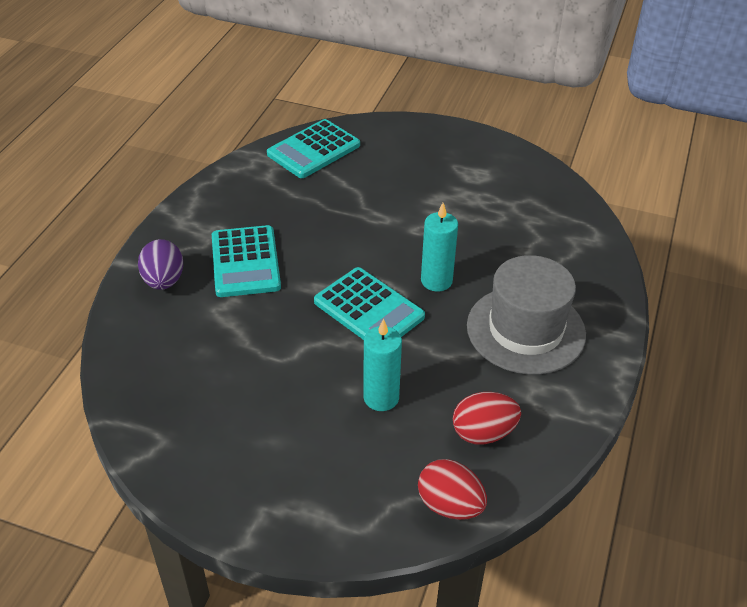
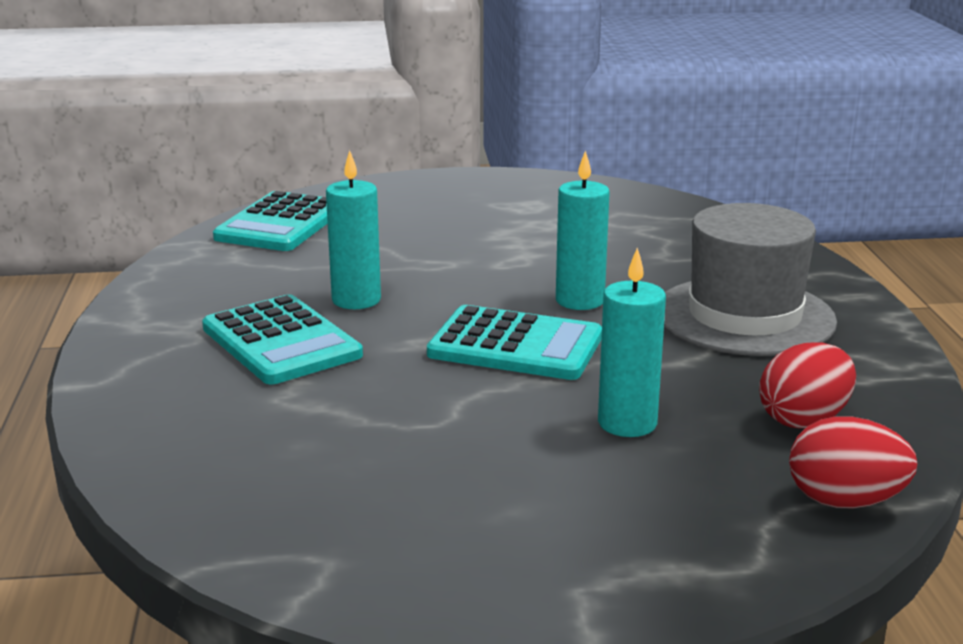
camera: 25 degrees left, 20 degrees down
(164, 281) = (162, 388): purple egg -> none
(309, 238) = (356, 300): none -> turquoise candle

